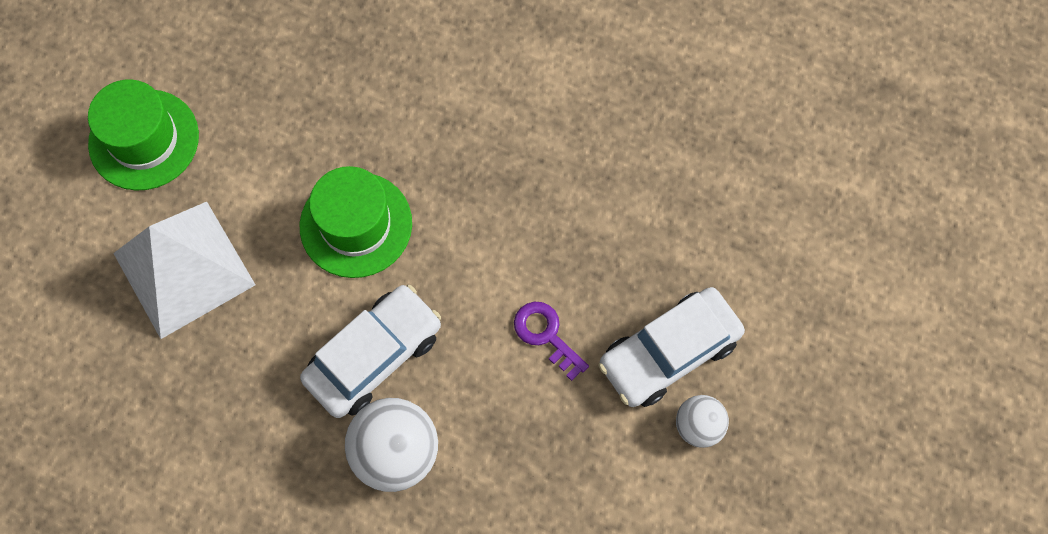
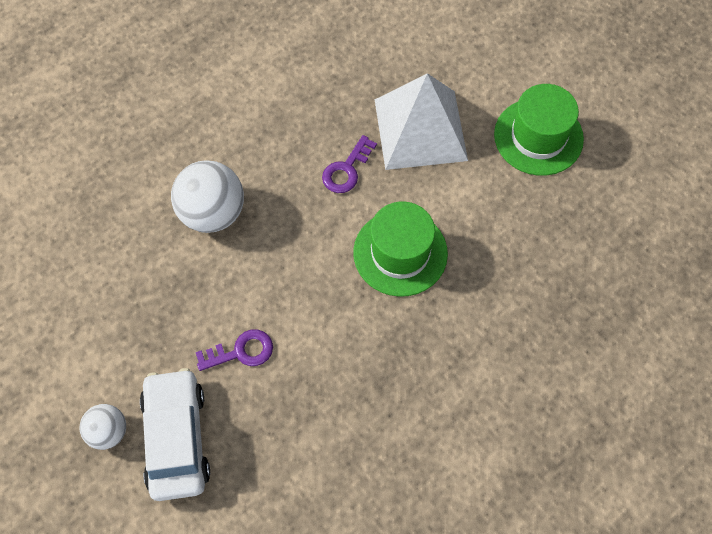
camera: 115 degrees right, 5 degrees down
(273, 327) = (346, 170): none -> purple key
(374, 356) = (290, 226): white car -> none

